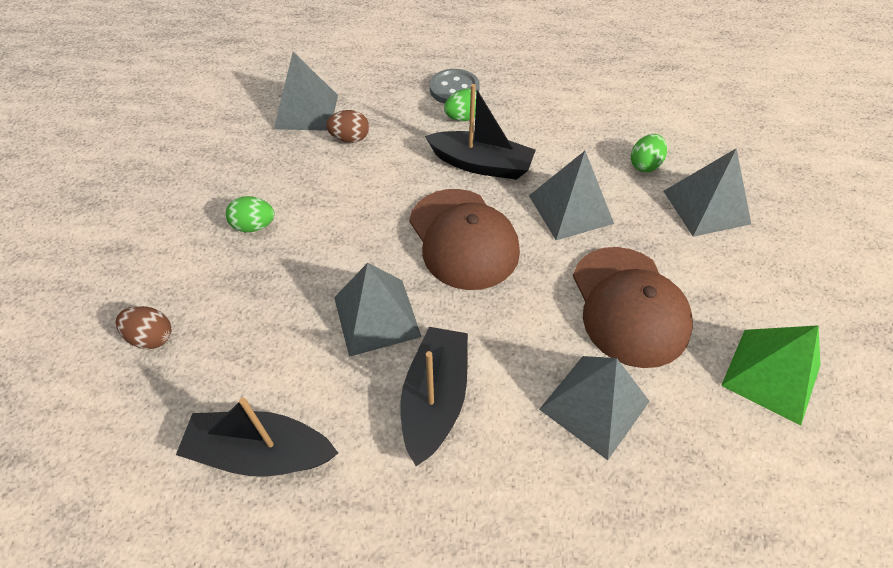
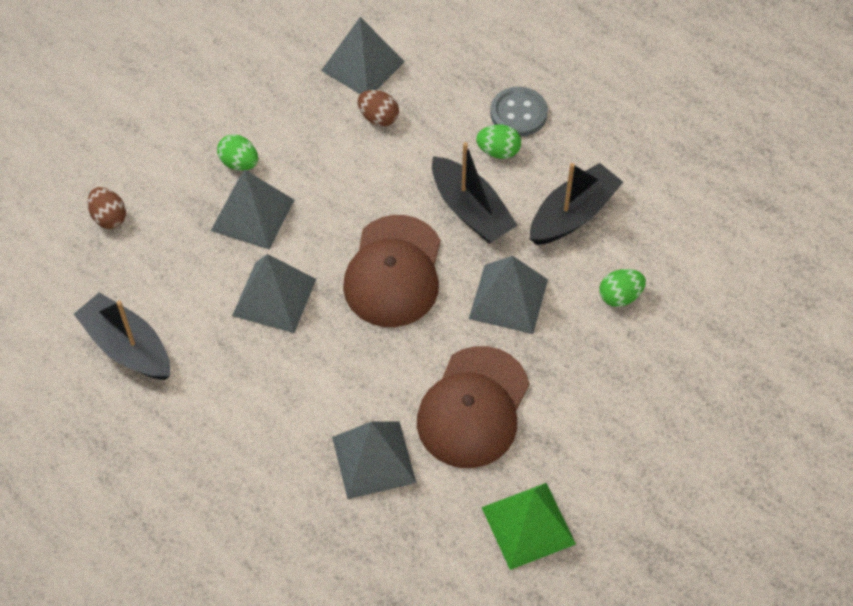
camera: 35 degrees right, 5 degrees up
(435, 399) = (266, 384): black boat -> black boat (572, 215)
(706, 207) = (632, 368): grey pyramid -> grey pyramid (252, 215)

